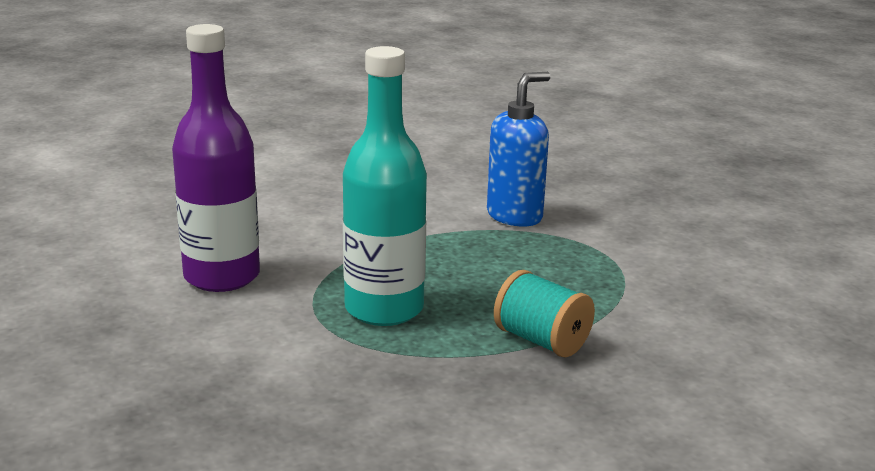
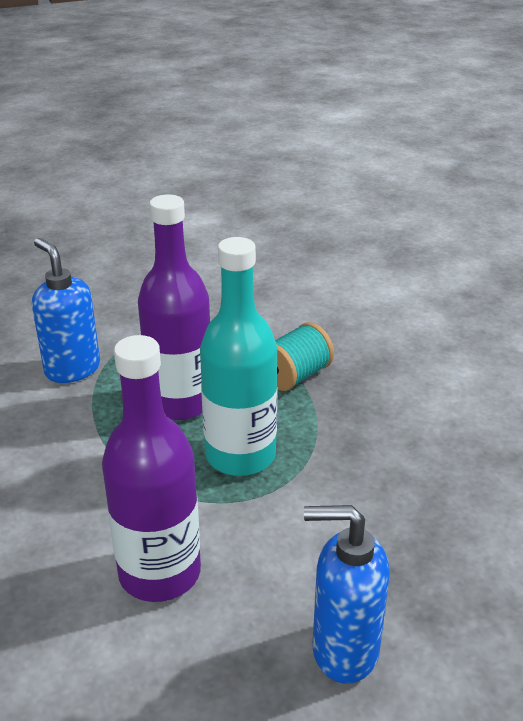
camera: 85 degrees left, 10 degrees up
(106, 366) = (344, 650): none -> blue soap dispenser
(470, 273) = (180, 402): none -> purple bottle

